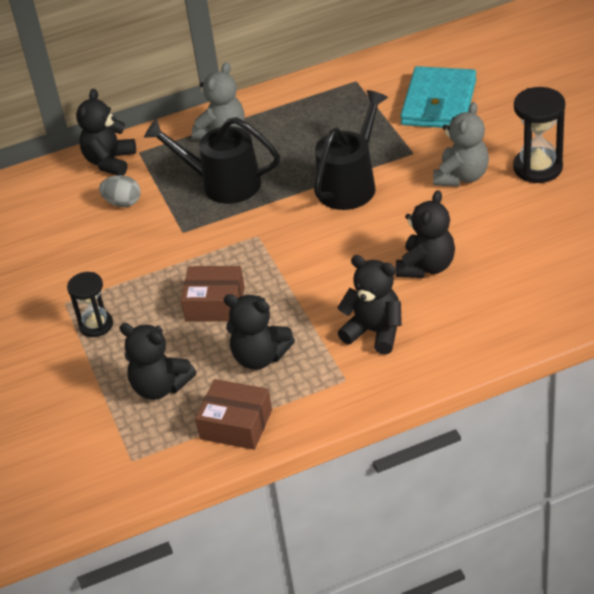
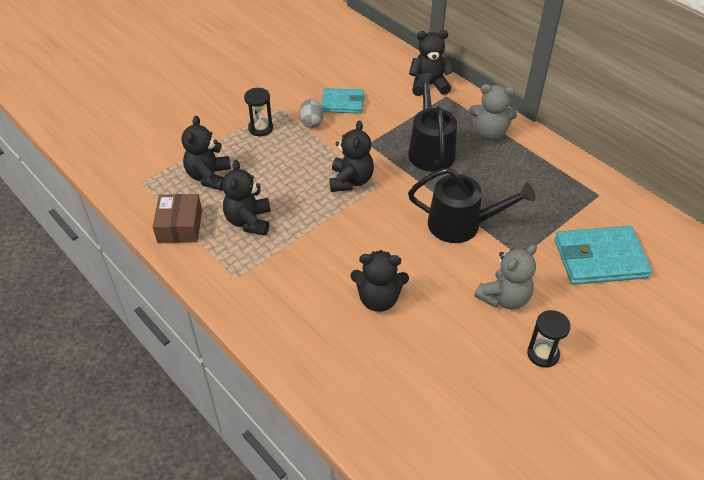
camera: 65 degrees right, 5 degrees up
(95, 241) = (342, 103): none -> turquoise wallet
(123, 203) = (387, 104): grey egg -> grey egg (311, 122)
(215, 304) = (297, 182): brown box -> none
(374, 332) = (292, 283): black teddy bear -> black teddy bear (351, 181)
(461, 176) = (504, 298): grey teddy bear -> grey teddy bear turned 45 degrees counterclockwise
(537, 168) = (543, 354): black hourglass -> black hourglass, size x0.66

